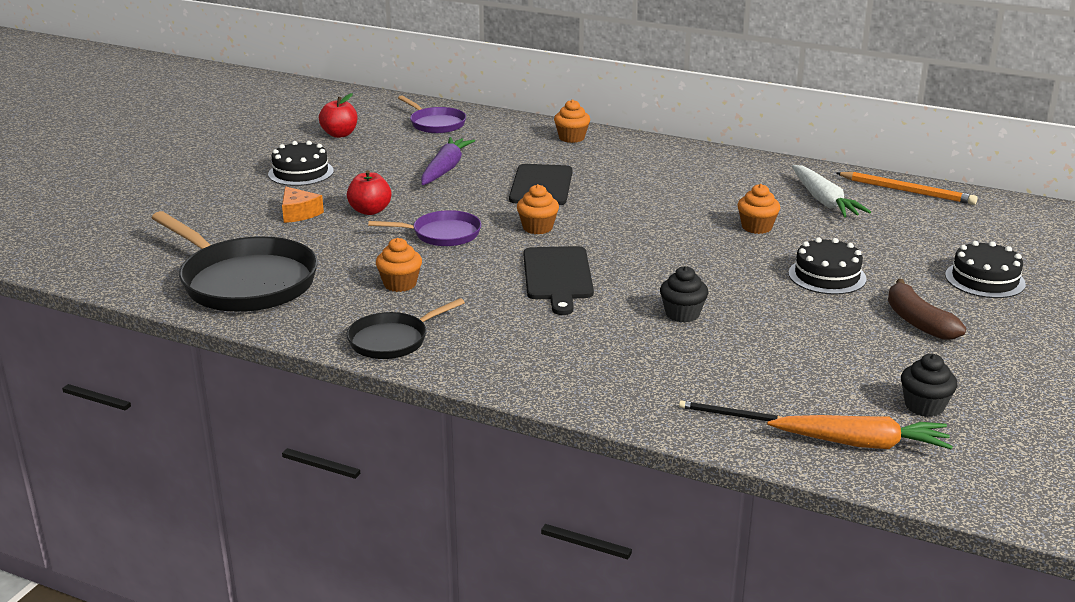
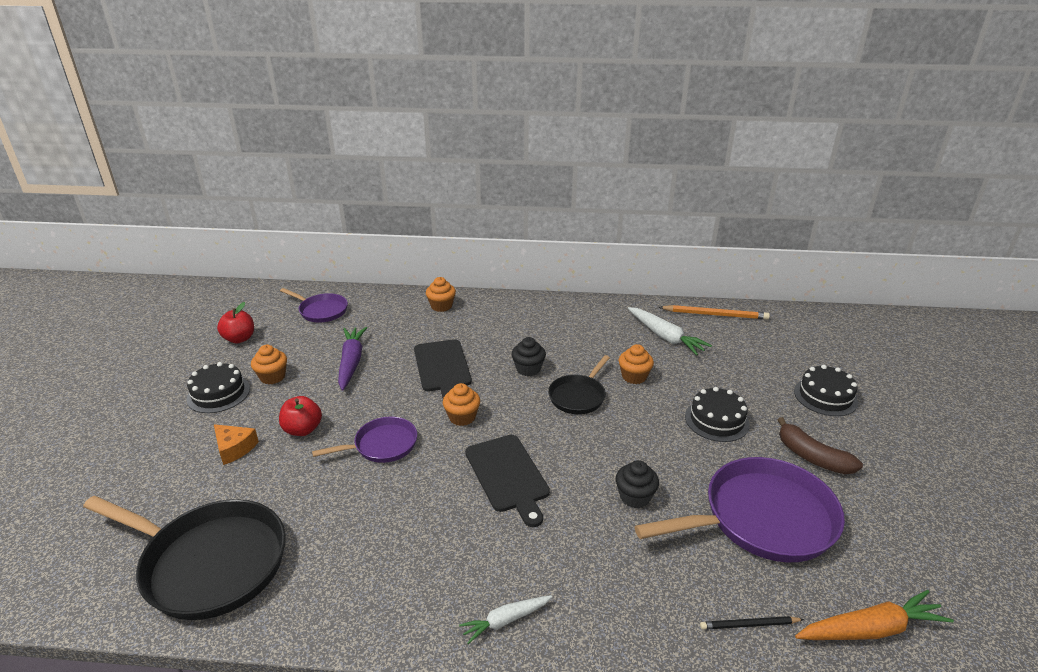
camera: 20 degrees left, 5 degrees up
(392, 340) = (394, 610): black pan -> black pan (578, 396)
(400, 284) = (369, 524): orange cupcake -> orange cupcake (272, 377)
(490, 365) = (505, 621): none -> white carrot
(812, 353) = (762, 519): none -> purple pan
(924, 406) = (883, 561): black cupcake -> black cupcake (528, 369)

